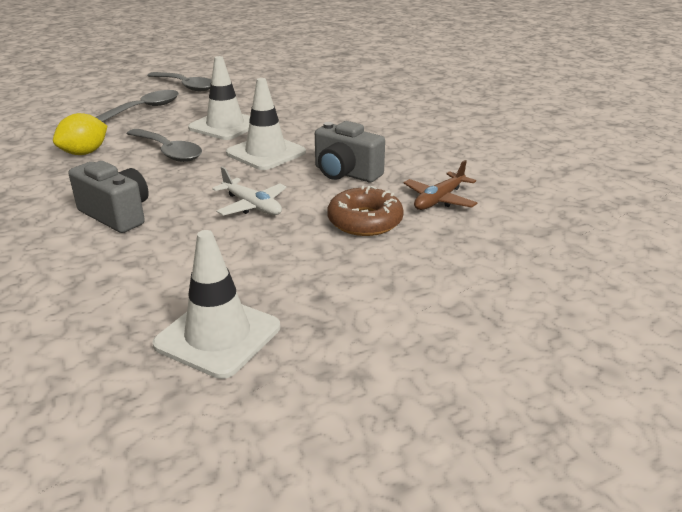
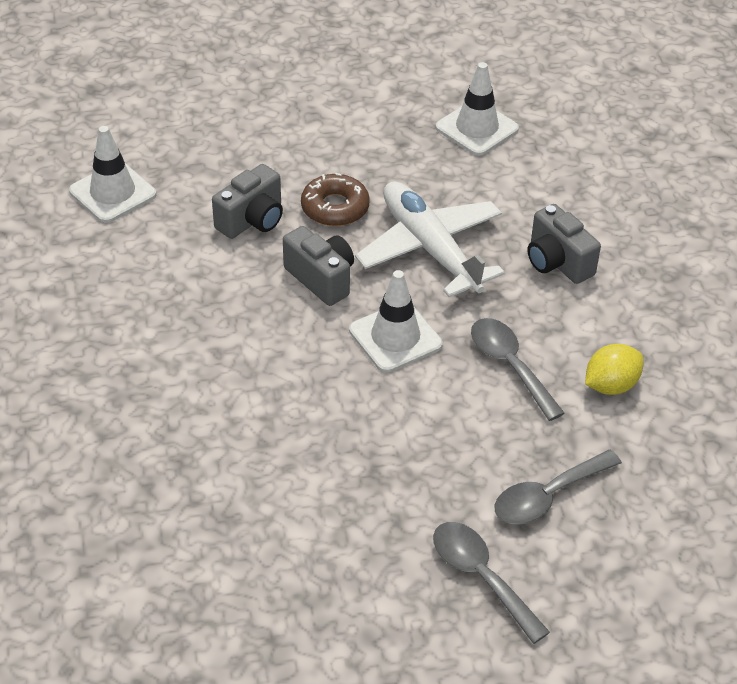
camera: 165 degrees left, 15 degrees up
(225, 126) = (433, 416): white traffic cone -> white traffic cone (113, 193)
(252, 206) = (430, 248): white plane -> white plane, size x2.02
(439, 200) = (252, 220): brown plane -> grey camera

